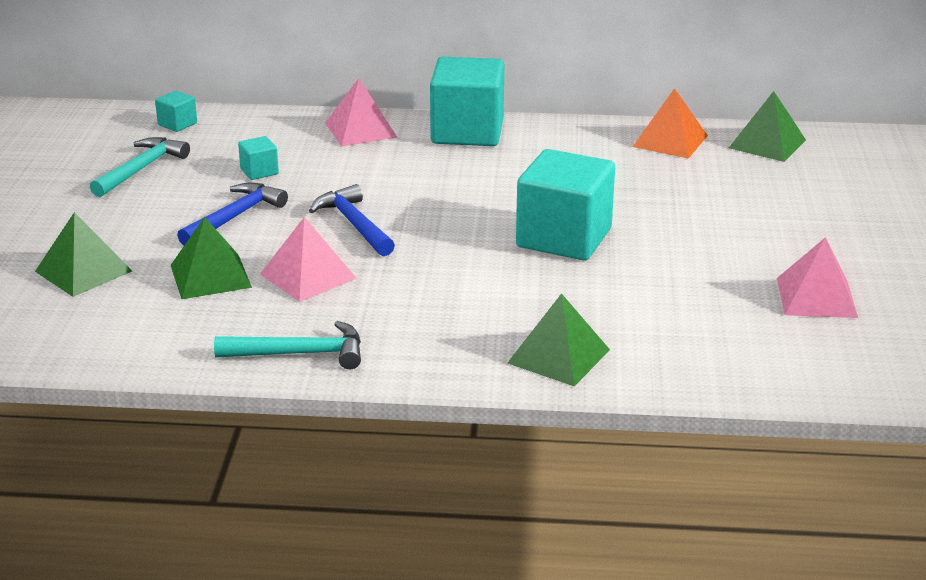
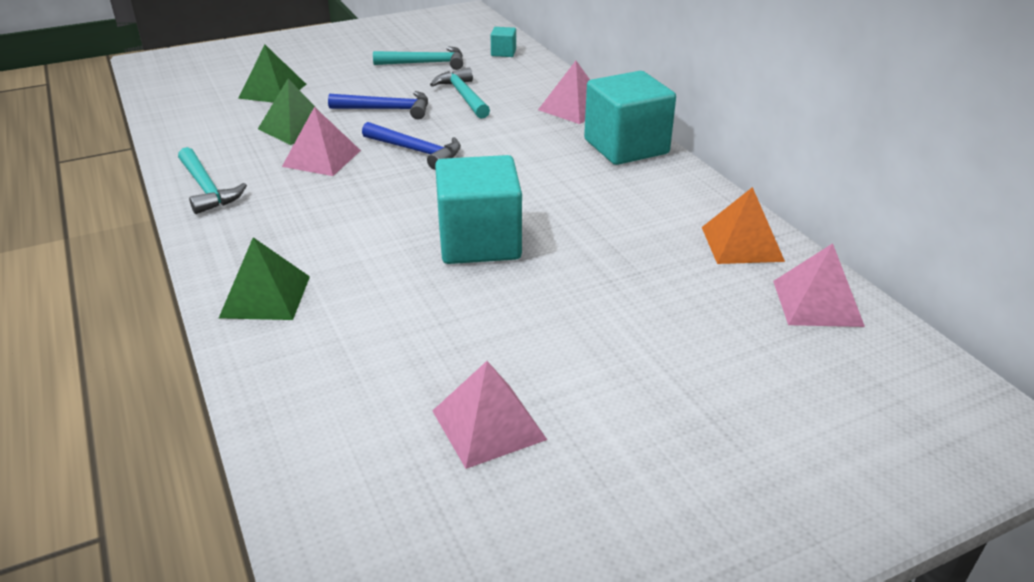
camera: 60 degrees right, 5 degrees up
(259, 171) = (463, 96): turquoise cube -> turquoise hammer
(354, 224) = (416, 151): blue hammer -> blue hammer turned 90 degrees clockwise
(767, 143) = (817, 303): green pyramid -> pink pyramid

